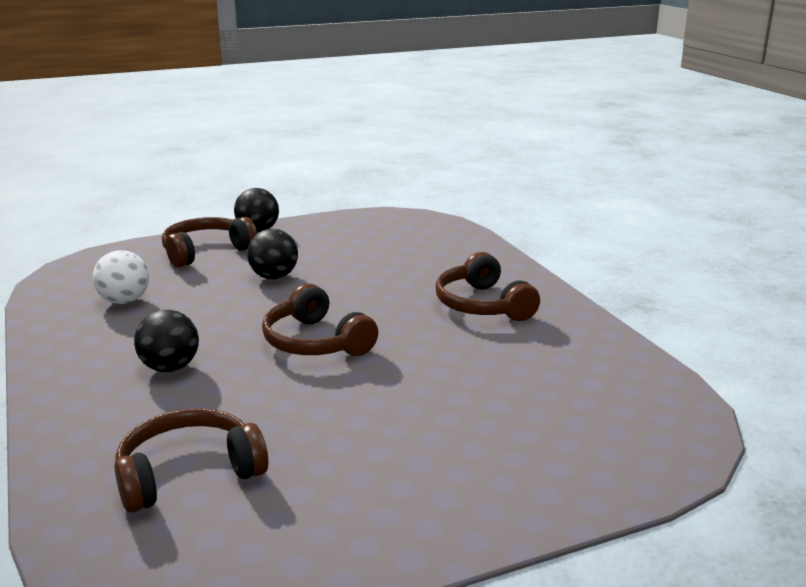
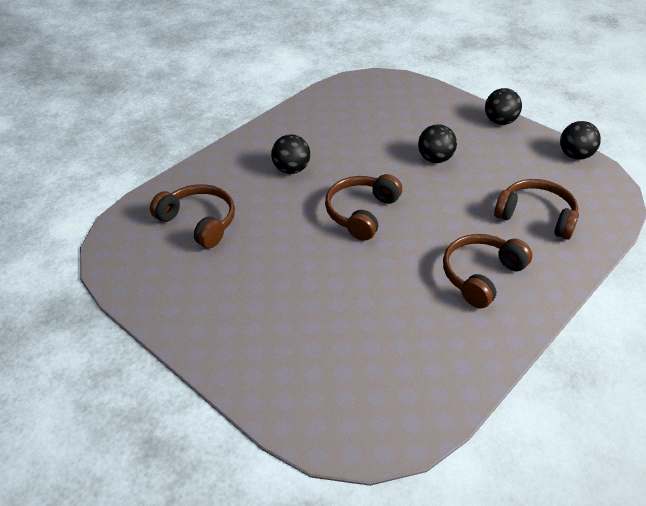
camera: 65 degrees right, 20 degrees up
(124, 301) = (352, 117): white ball -> none
(206, 252) = (444, 115): brown headphones -> brown headphones (536, 216)
(355, 217) = (575, 155): none -> black ball

